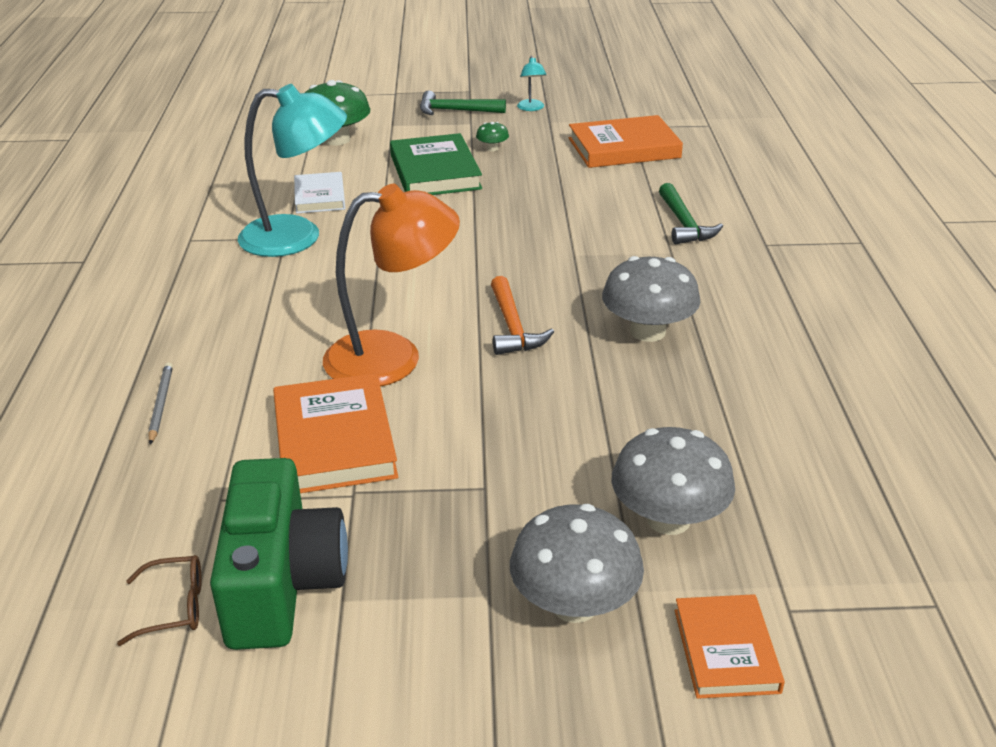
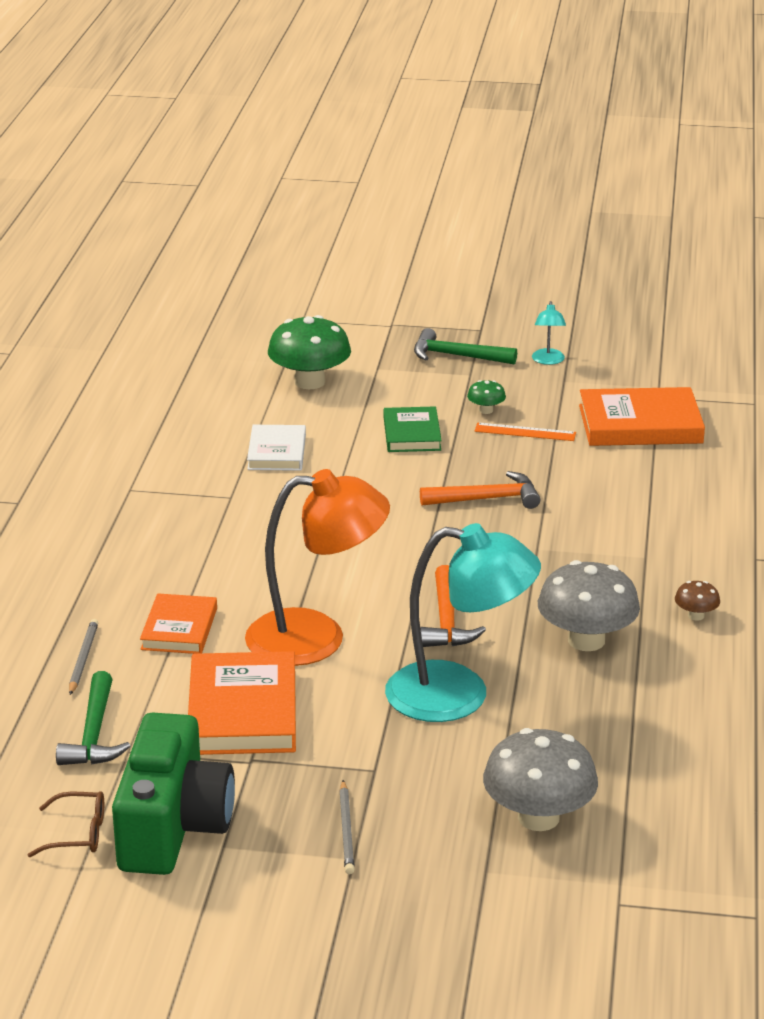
camera: 10 degrees right, 5 degrees down
(297, 237) = (244, 498): turquoise lamp -> turquoise lamp (459, 695)
(435, 172) = (411, 434): green book -> green book, size x0.62
(473, 561) = (346, 830): none -> grey pencil
(515, 218) = (486, 499): none -> orange hammer
(531, 162) = (525, 432): none -> orange ruler
(574, 604) = (427, 875): grey mushroom -> none
(684, 224) = (673, 525): green hammer -> green hammer (94, 734)
(726, 650) = (548, 926): orange book -> orange book (179, 629)
(736, 298) = (696, 615): none -> brown mushroom

